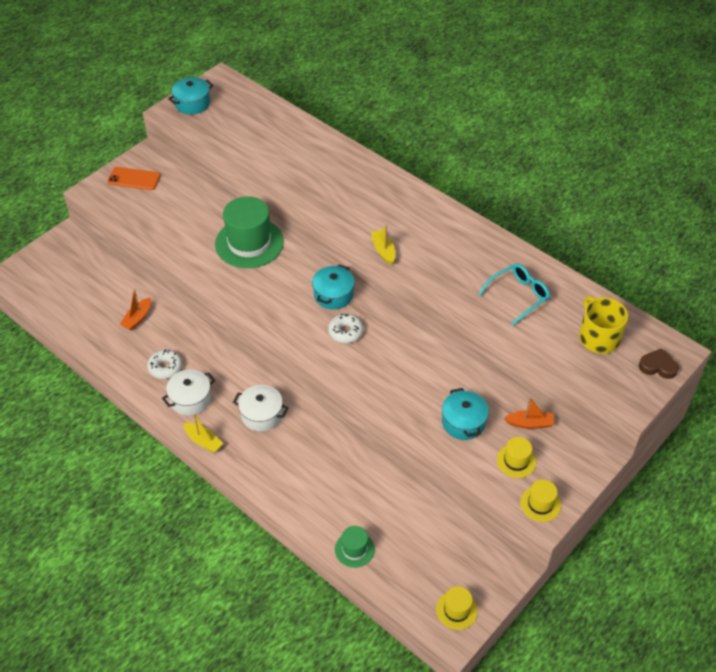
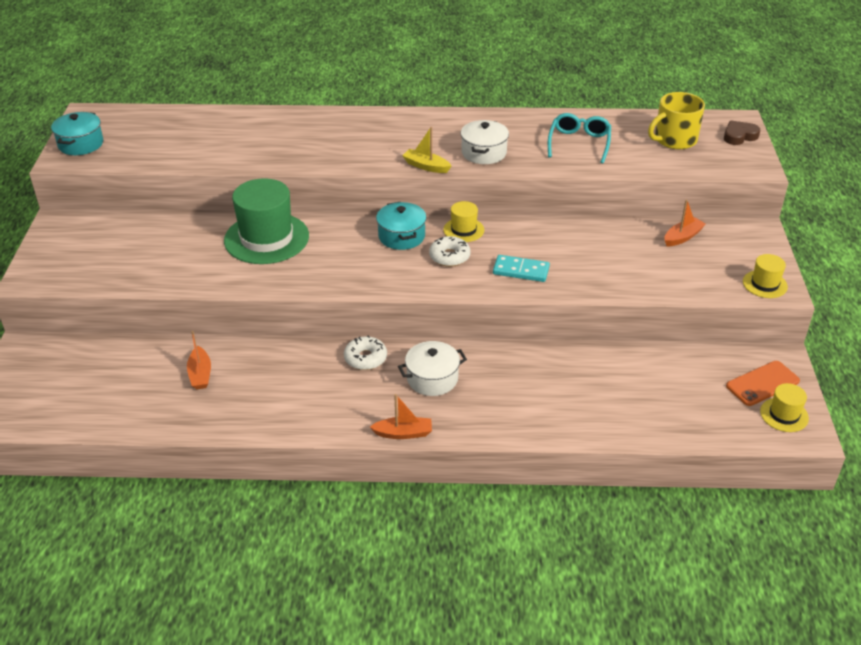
camera: 40 degrees left, 10 degrees down
(134, 179) = (69, 247): orange phone -> orange phone (762, 383)
(165, 367) = (285, 397): white donut -> white donut (365, 358)
(190, 399) = (346, 408): white pot -> white pot (484, 153)
(203, 441) = (403, 433): yellow boat -> orange boat
(354, 549) = (649, 427): green hat -> none
(379, 374) = (521, 270): none -> turquoise domino
(463, 422) = (634, 265): turquoise pot -> none
(516, 461) = (708, 267): yellow hat -> yellow hat (463, 230)
(598, 337) = (674, 139): yellow mug -> yellow mug turned 60 degrees counterclockwise

